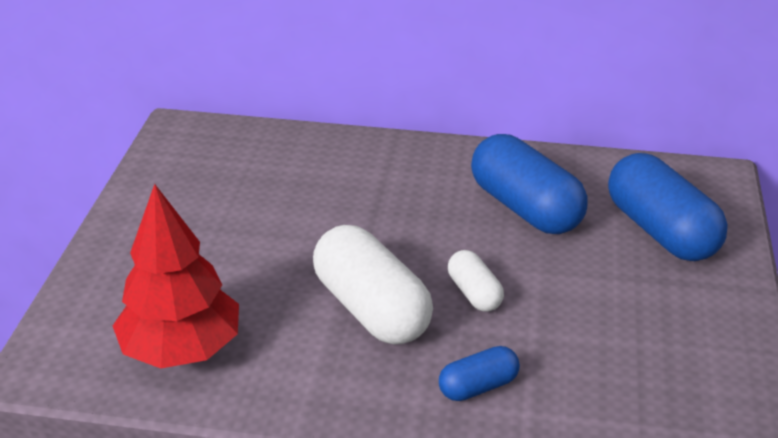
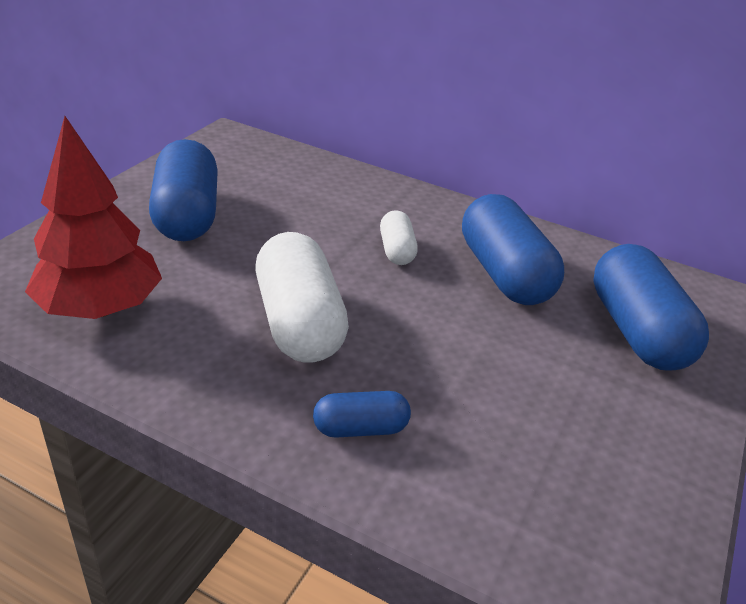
camera: 15 degrees right, 0 degrees up
(197, 231) = (187, 215): none -> blue capsule
(474, 293) = (409, 337): white capsule -> white capsule (396, 250)

